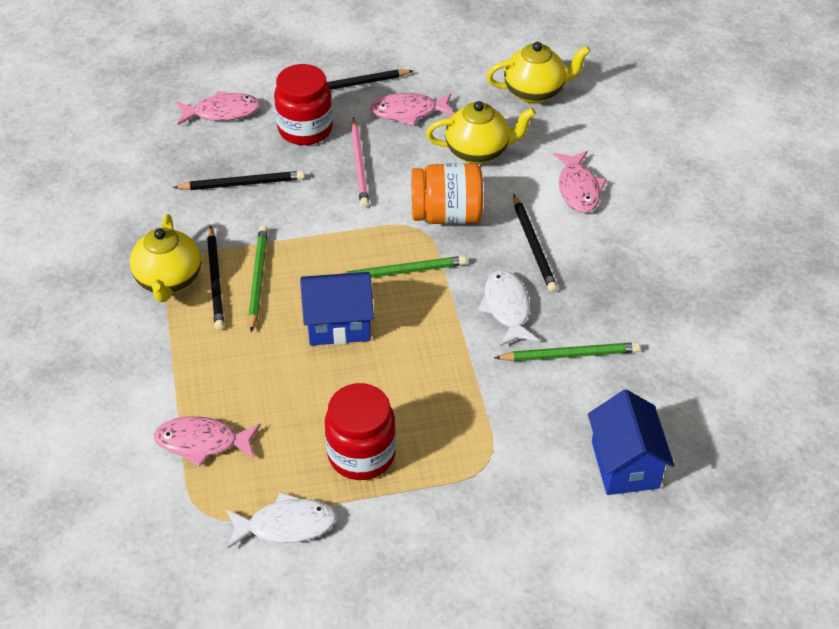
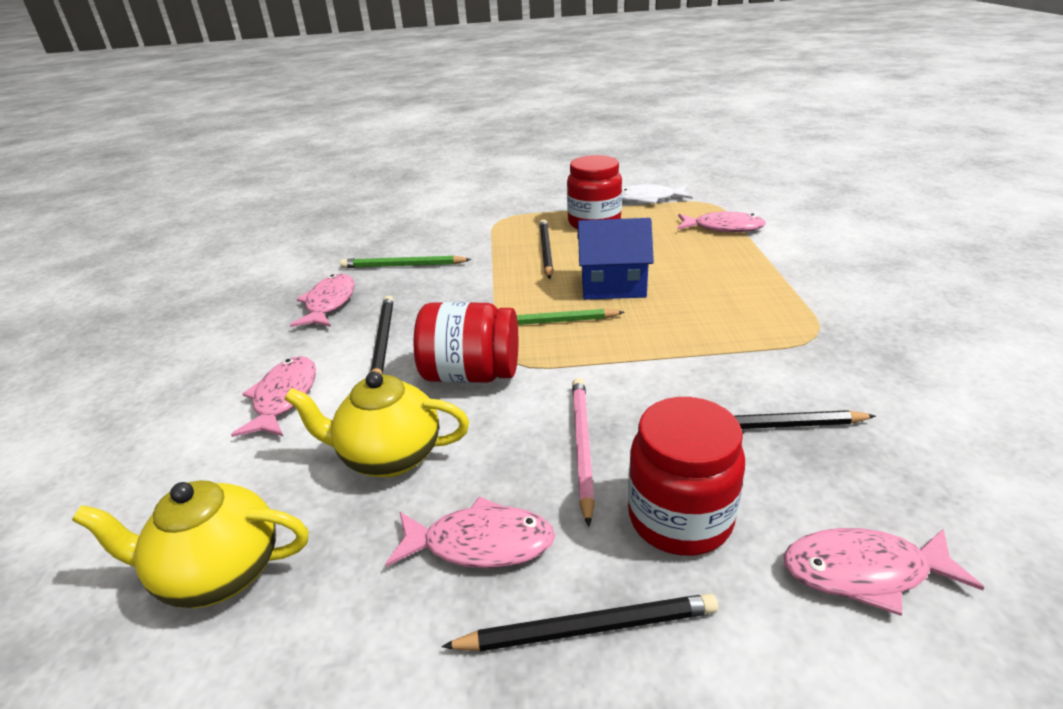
camera: 170 degrees left, 15 degrees down
(169, 281) = (814, 321): yellow teapot -> none
(216, 281) = (757, 320): black pencil -> black pencil (546, 251)
(258, 278) = (707, 321): green pencil -> none
(446, 215) = (471, 374): orange jar -> red jar
(507, 308) = (442, 294): white fish -> none
(613, 291) = (329, 303): none -> pink fish
(625, 464) = (402, 219): blue house -> none

